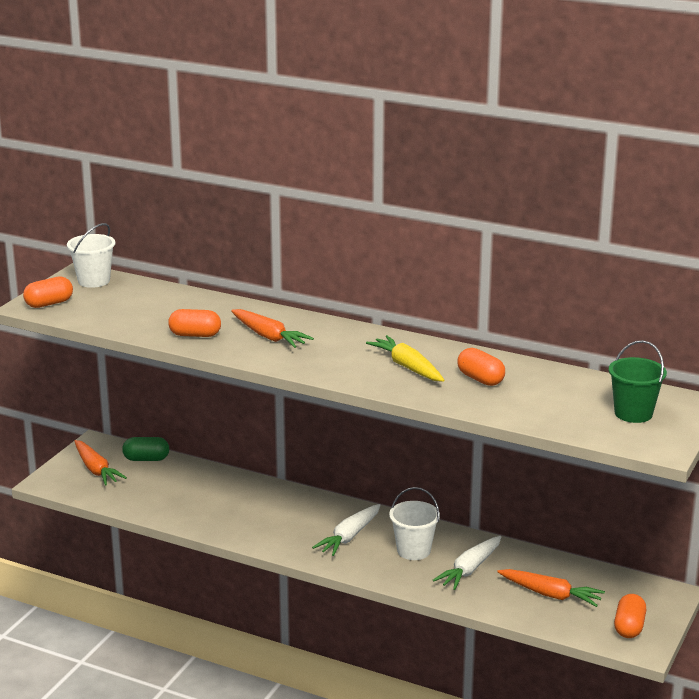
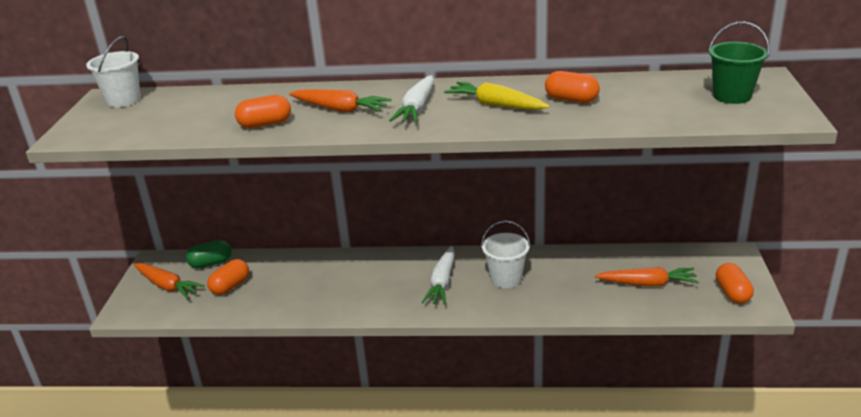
camera: 20 degrees left, 5 degrees up
(49, 304) = (88, 130): orange capsule -> orange capsule (230, 286)
(469, 569) = (565, 281): white carrot -> white carrot (417, 108)

